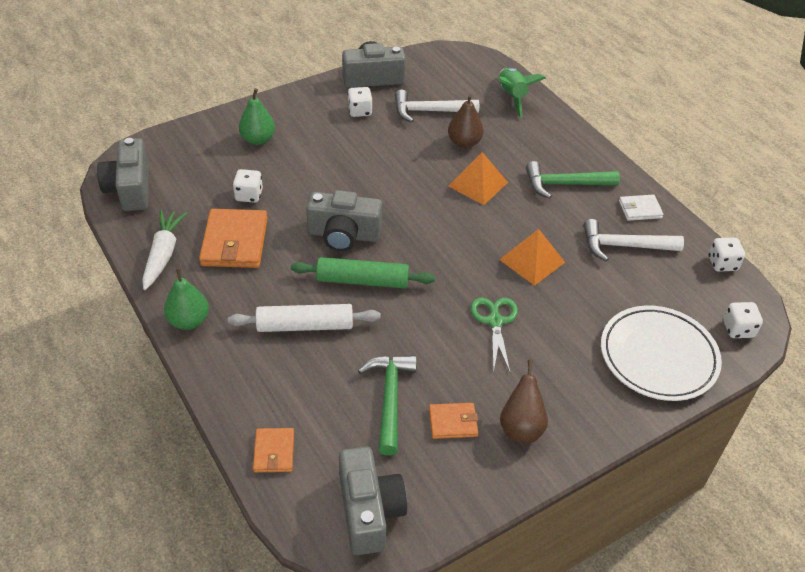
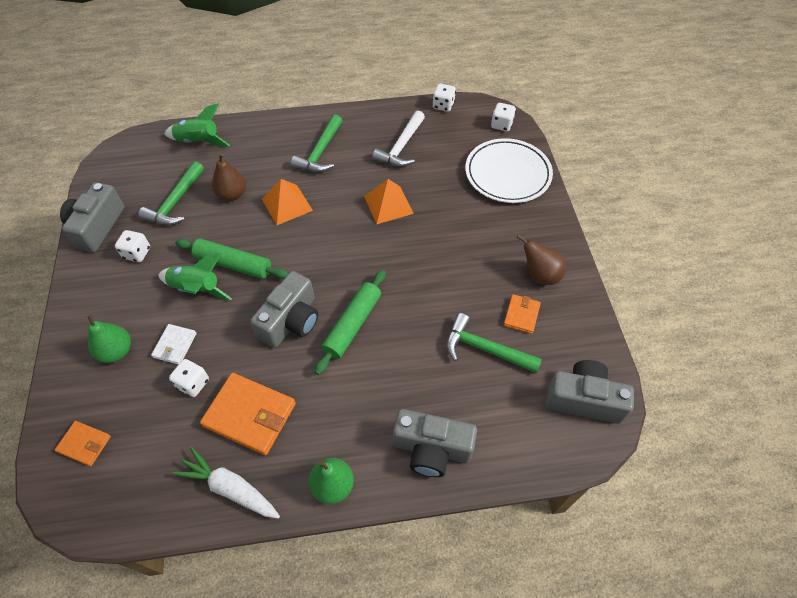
camera: 65 degrees left, 10 degrees up
(130, 189) = (109, 500): grey camera -> grey camera (431, 449)
(274, 452) = (508, 453): orange wallet -> orange wallet (84, 444)
(305, 325) = (383, 386): white rolling pin -> none
(344, 161) = (197, 289): none -> green rocket
(384, 174) = (233, 264): none -> green rolling pin
(430, 111) = (176, 202): white hammer -> green hammer
(495, 321) = (437, 251): green scissors -> none
(640, 209) = (371, 123): white wallet -> white wallet (175, 345)

